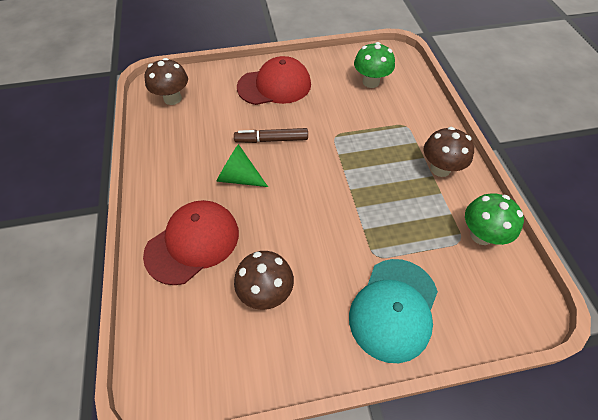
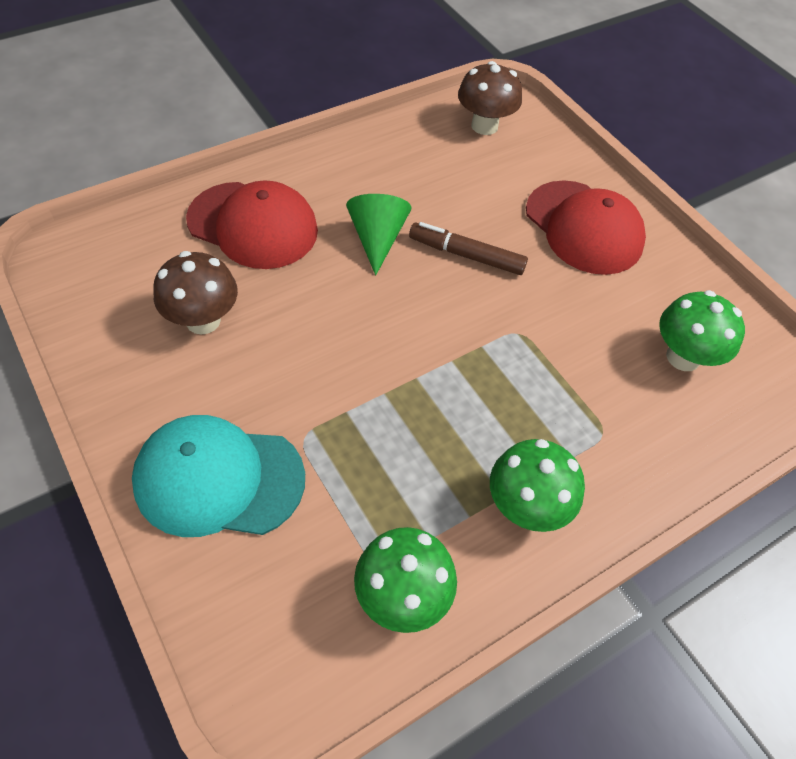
camera: 65 degrees right, 0 degrees up
(271, 140) = (466, 255): brown marker -> brown marker turned 45 degrees counterclockwise
(440, 168) = (526, 507): brown mushroom -> green mushroom

